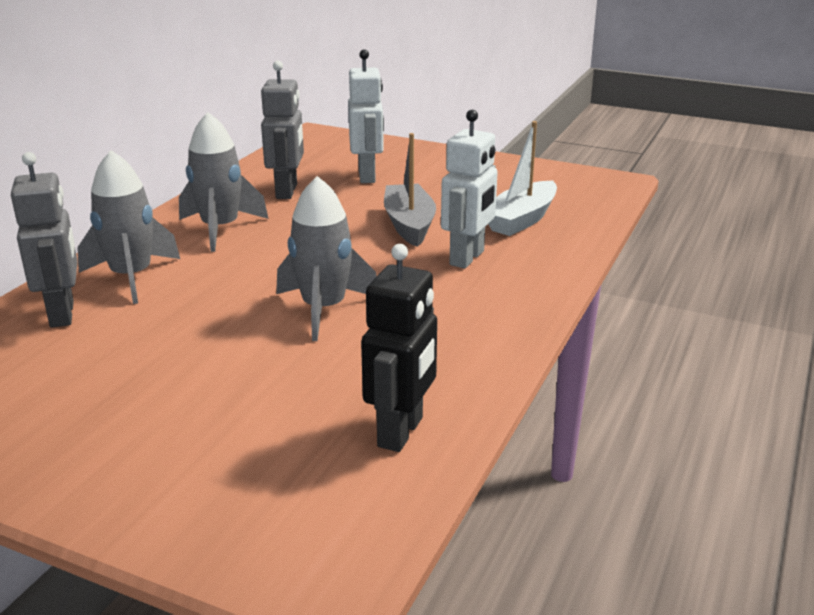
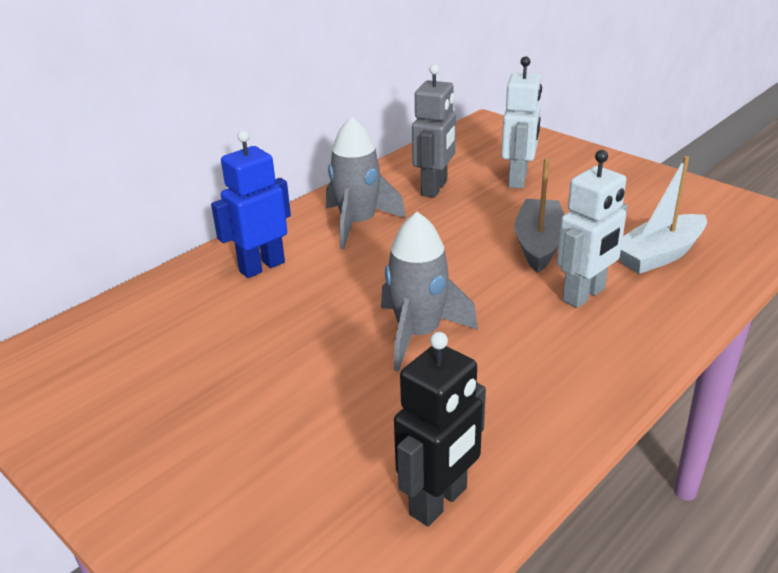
camera: 20 degrees right, 5 degrees up
(63, 314) = (190, 298): grey robot -> none
(132, 277) = (261, 267): grey rocket -> blue robot

